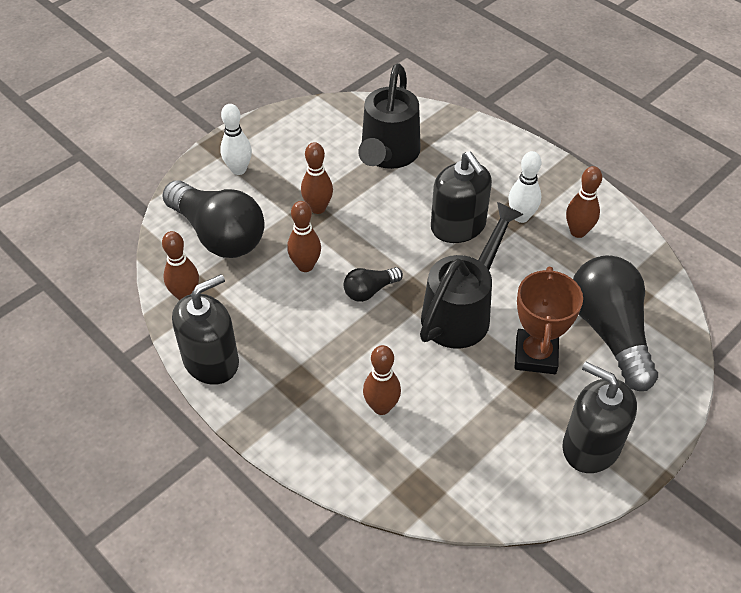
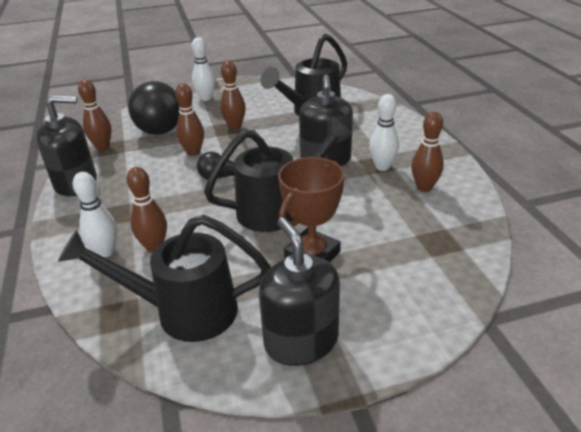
camera: 30 degrees right, 15 degrees down
(338, 433) = (105, 251): none -> white bowling pin
(472, 463) = (182, 311): none -> black watering can
(609, 331) = (396, 261): black light bulb -> none

